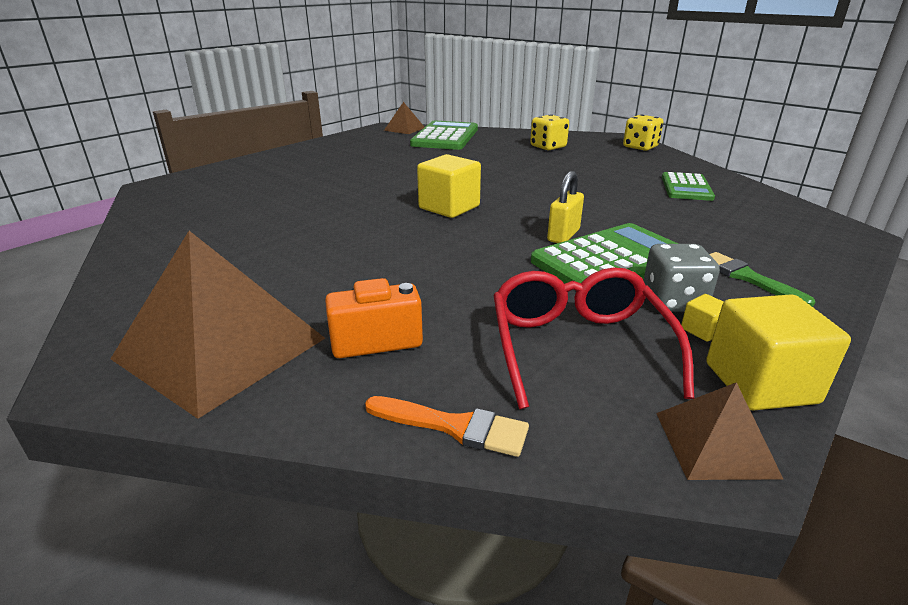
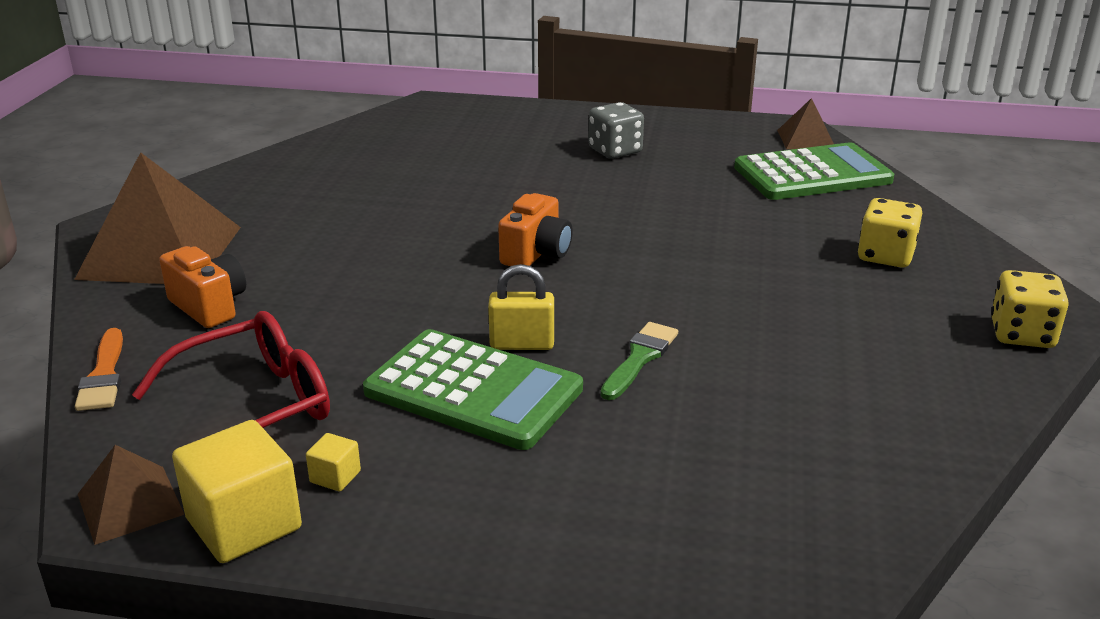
camera: 60 degrees right, 0 degrees up
(449, 207) = (536, 254): yellow cube -> orange camera
(673, 301) = (393, 449): grey dice -> grey dice (615, 151)
(686, 187) = (838, 410): green calculator -> none
(747, 278) = (507, 499): green brush -> green brush (639, 358)

